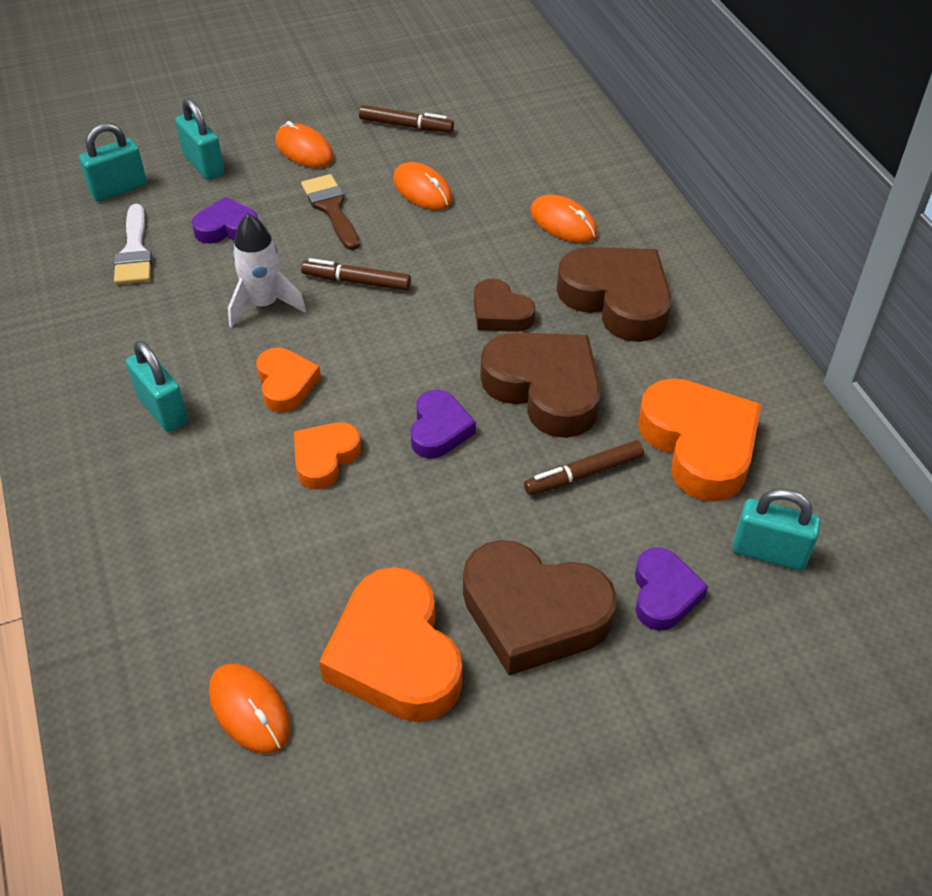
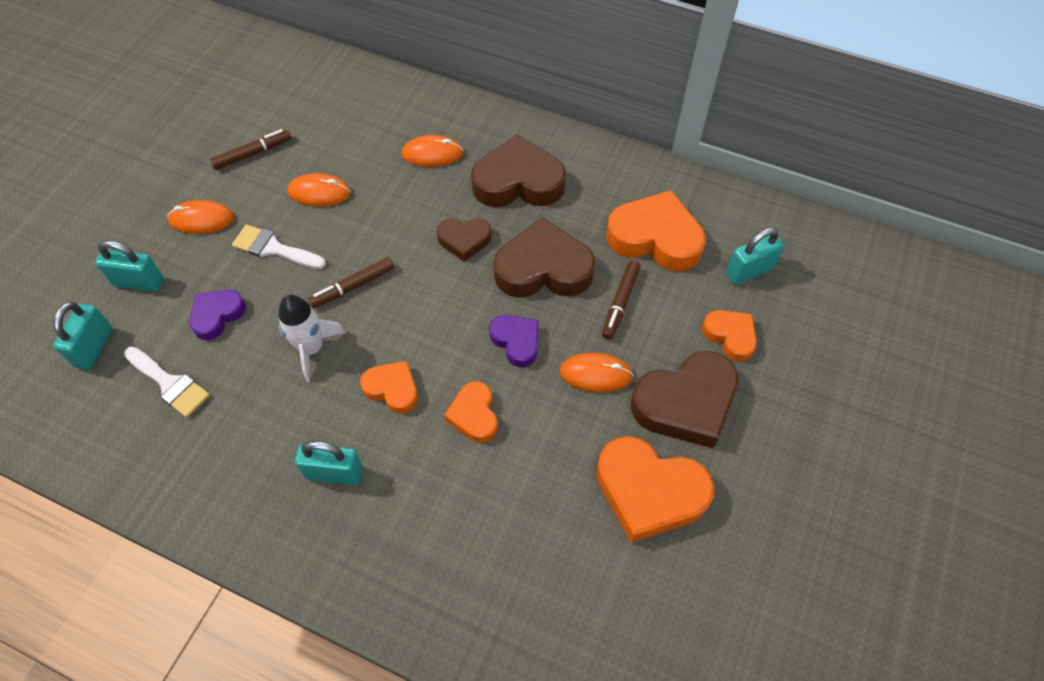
camera: 45 degrees left, 10 degrees up
(249, 710) = (615, 597): orange mouse -> orange mouse (595, 374)
(331, 208) = (274, 248): brown brush -> white brush
(664, 594) = (730, 336): purple heart -> orange heart

